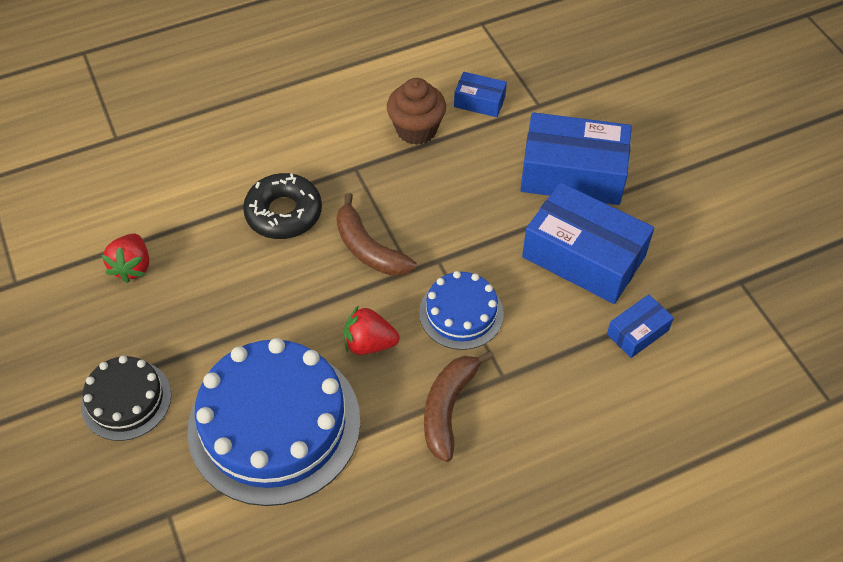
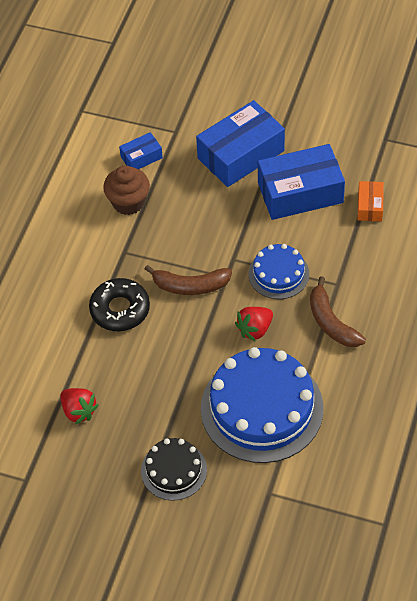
camera: 45 degrees left, 0 degrees up
(637, 332) = (370, 206): blue box -> orange box

